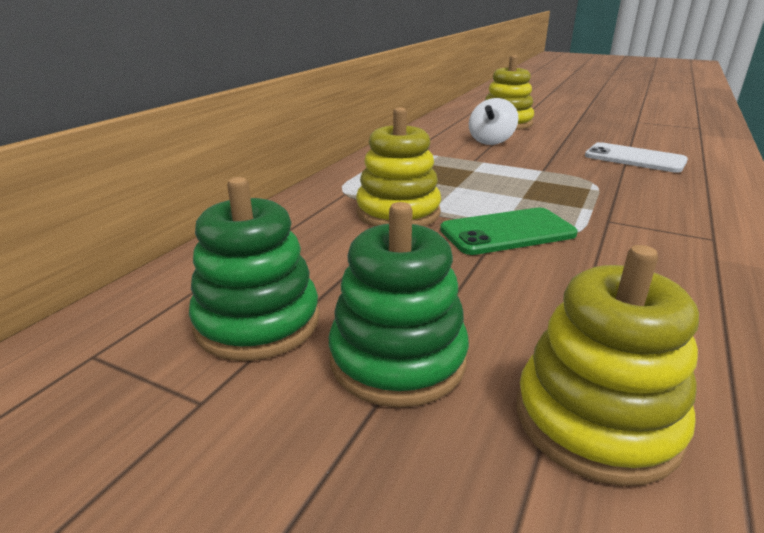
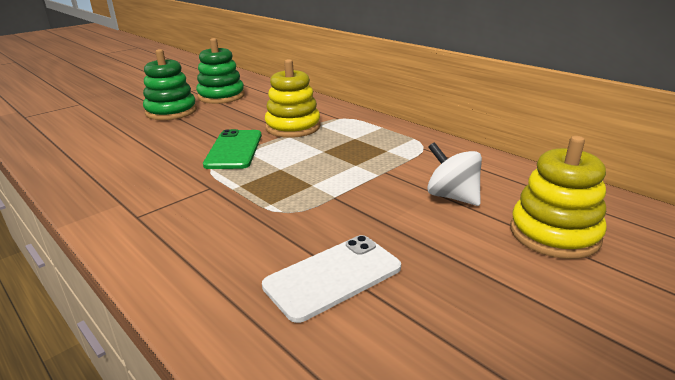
camera: 110 degrees right, 0 degrees up
(596, 420) = (102, 131): yellow stacking toy -> none

